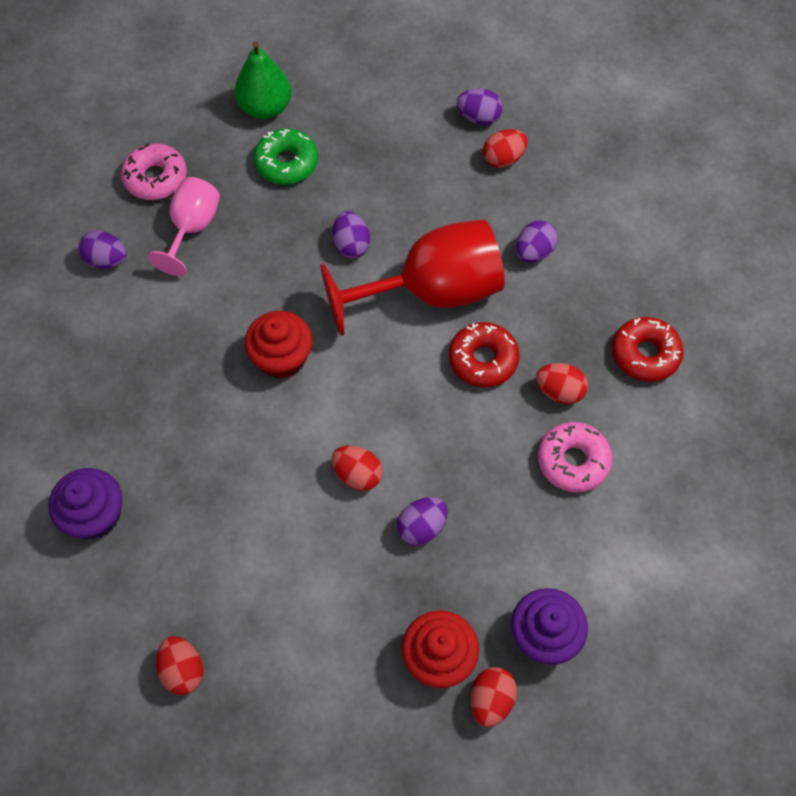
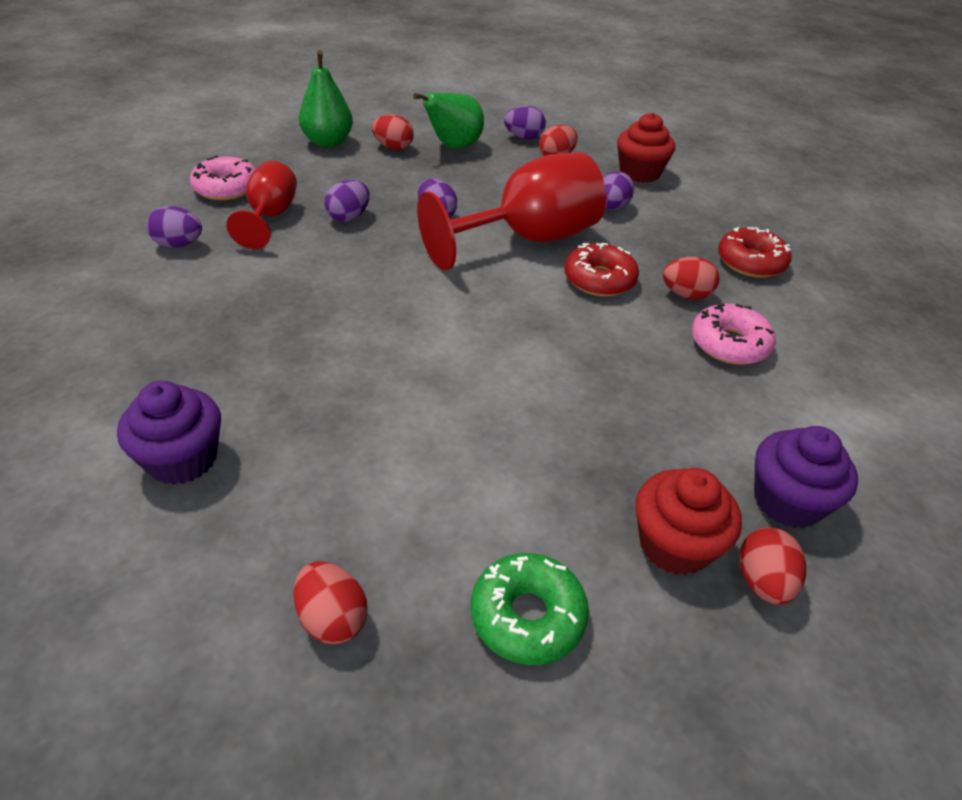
camera: 15 degrees left, 20 degrees down
(192, 229) = (270, 217): pink goblet -> red goblet
(282, 358) = (388, 297): red cupcake -> red cupcake (639, 173)
(286, 163) = (357, 171): green donut -> green donut (527, 616)
(357, 475) = (504, 381): red egg -> red egg (393, 147)
(396, 128) = (453, 147): none -> green pear
(422, 527) = (596, 418): purple egg -> purple egg (349, 217)

